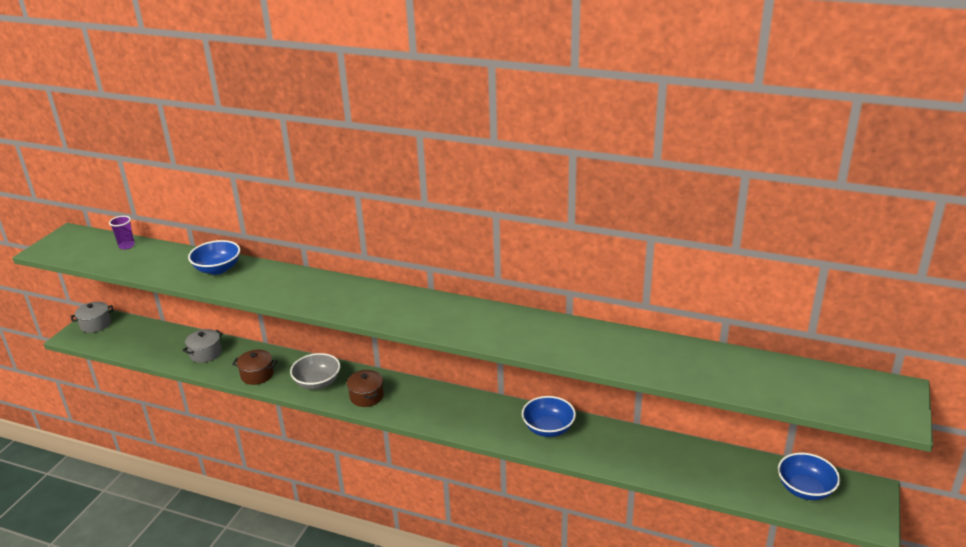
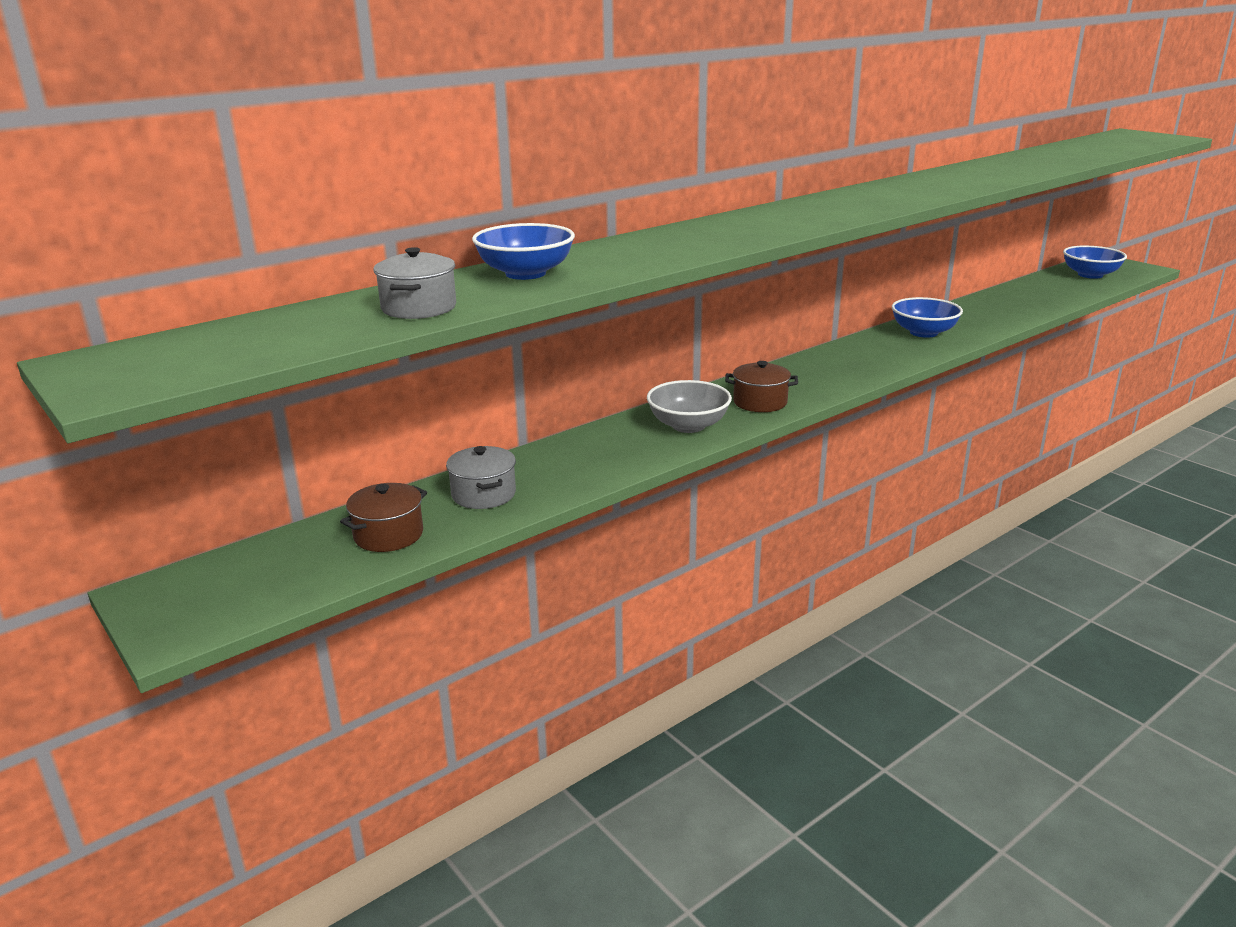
camera: 60 degrees left, 5 degrees down
(95, 324) = (181, 595): grey pot -> grey pot (419, 308)
(126, 246) = (284, 320): purple cup -> none
(257, 375) = (610, 463): brown pot -> brown pot (388, 535)

